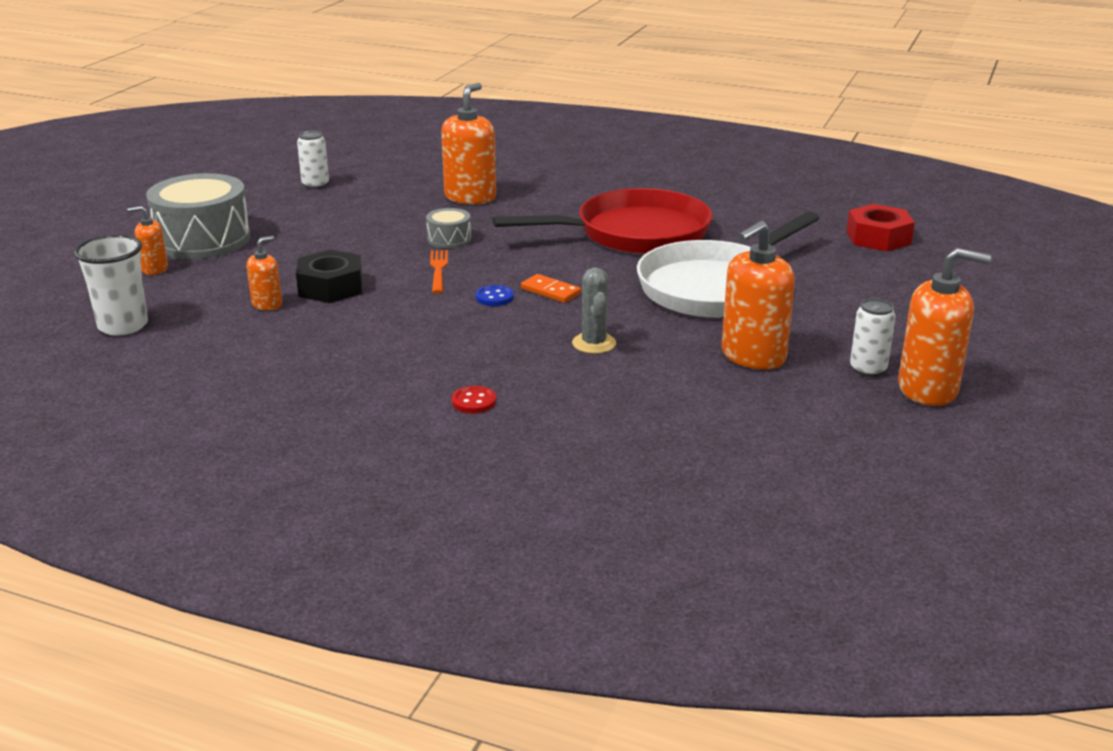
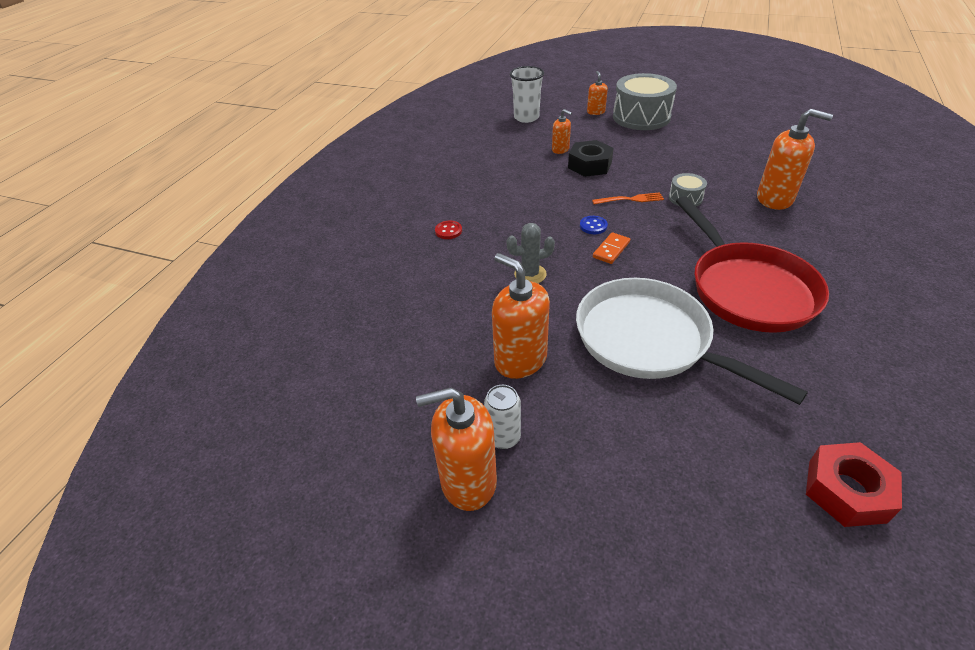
camera: 90 degrees right, 15 degrees up
(315, 185) = (753, 136): white can -> none
(928, 389) = (468, 481): orange soap dispenser -> orange soap dispenser turned 75 degrees clockwise

